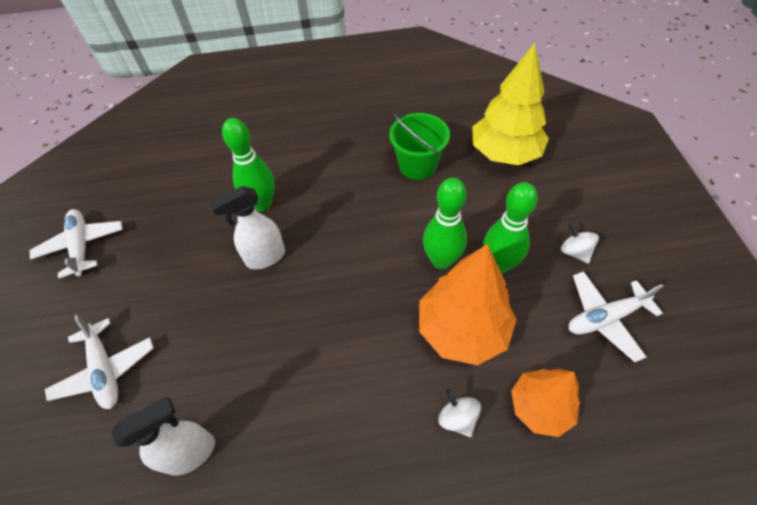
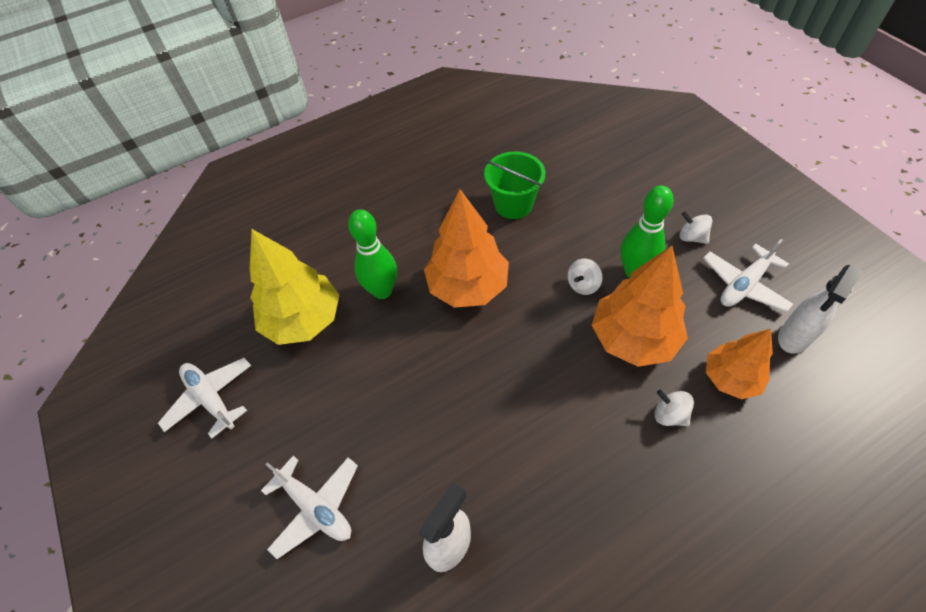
camera: 20 degrees left, 0 degrees up
(265, 257) = (415, 340): white spray bottle -> white spray bottle (793, 337)
(336, 225) = (467, 286): none -> orange tree
(441, 261) = (583, 285): green bowling pin -> white spinning top
(504, 153) = (587, 168): yellow tree -> yellow tree (303, 320)

